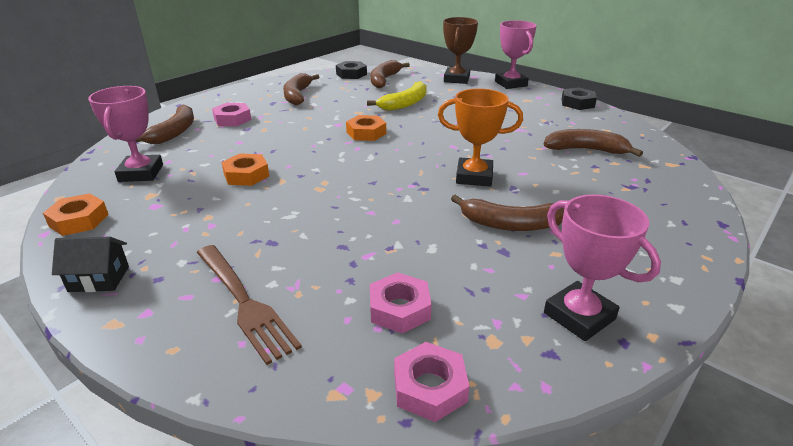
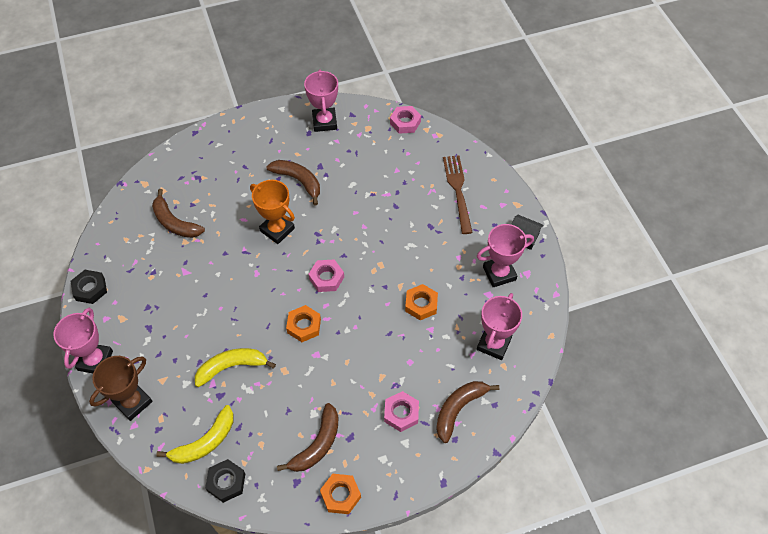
camera: 150 degrees left, 25 degrees up
(79, 220) = (536, 299): orange nut -> orange nut (340, 495)
(141, 227) = (499, 273): none -> pink trophy
(384, 80) = (205, 442): brown banana -> yellow banana
(399, 309) = (393, 157): pink nut -> pink nut (326, 278)

